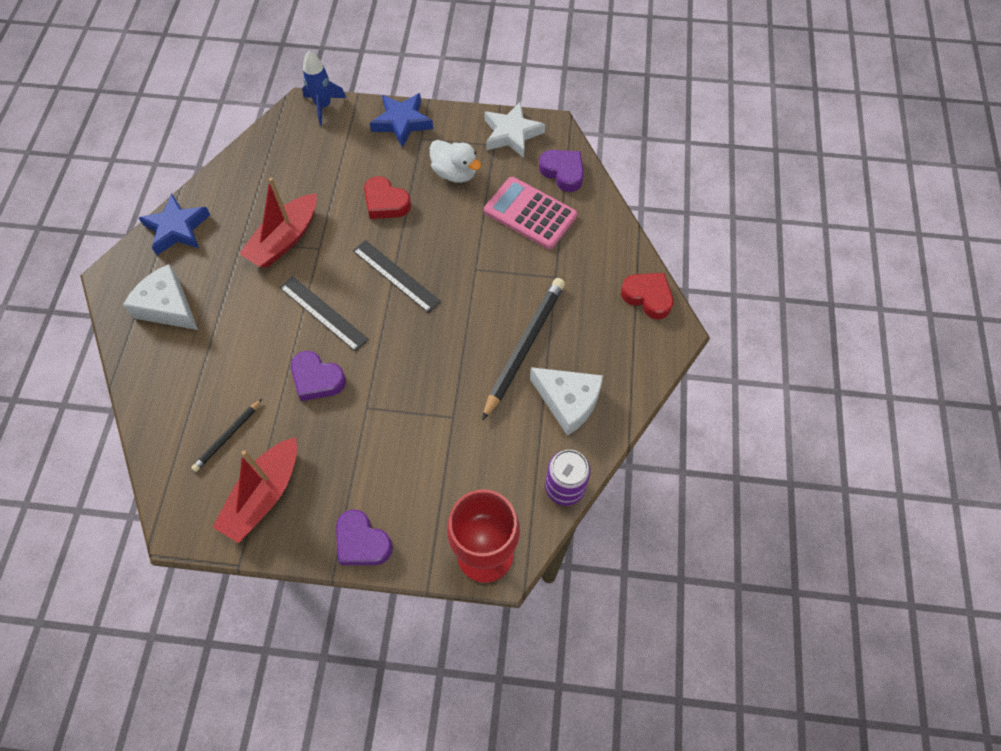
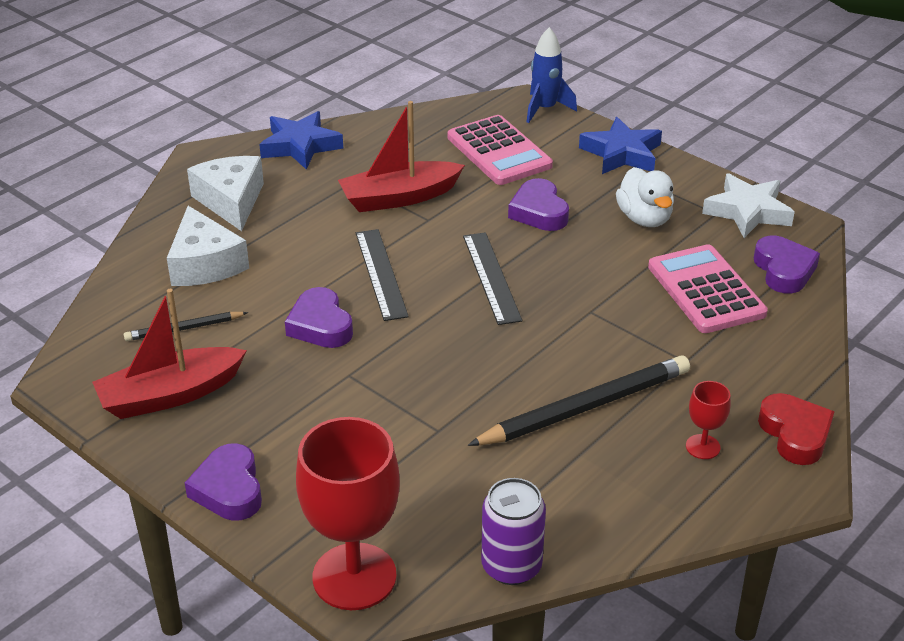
camera: 35 degrees right, 25 degrees down
(321, 162) = (499, 152): none -> pink calculator
(386, 202) = (539, 212): red heart -> purple heart
(568, 402) = (593, 485): white cheese -> white cheese (205, 264)
(607, 336) = (703, 447): none -> red goblet

